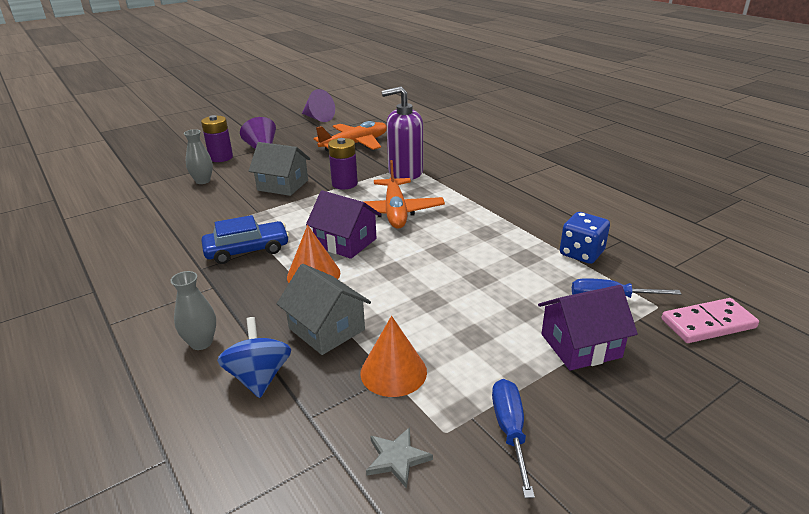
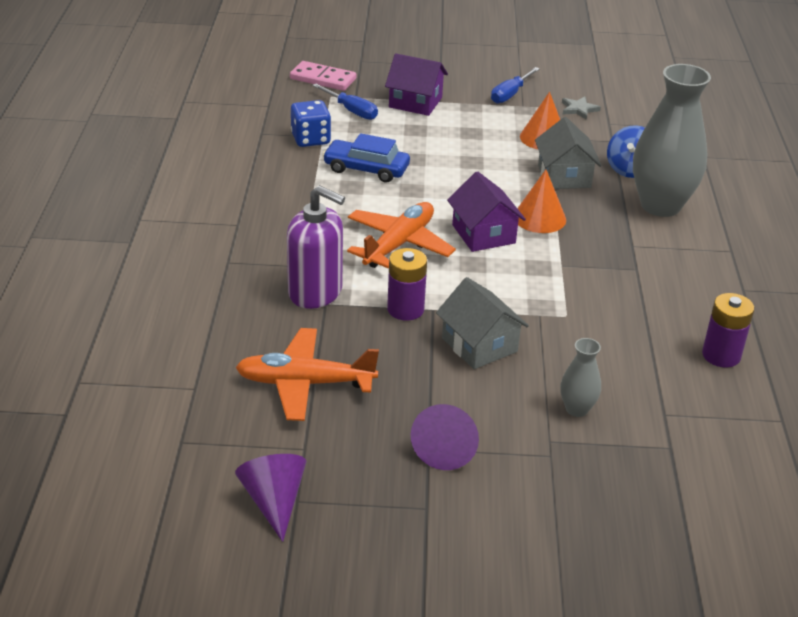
camera: 145 degrees left, 5 degrees up
(201, 342) = (660, 205): grey vase -> grey vase, size x2.20
(221, 157) = (522, 458): purple battery -> purple battery (721, 355)
(247, 250) = (581, 269): blue car -> blue car (366, 169)

